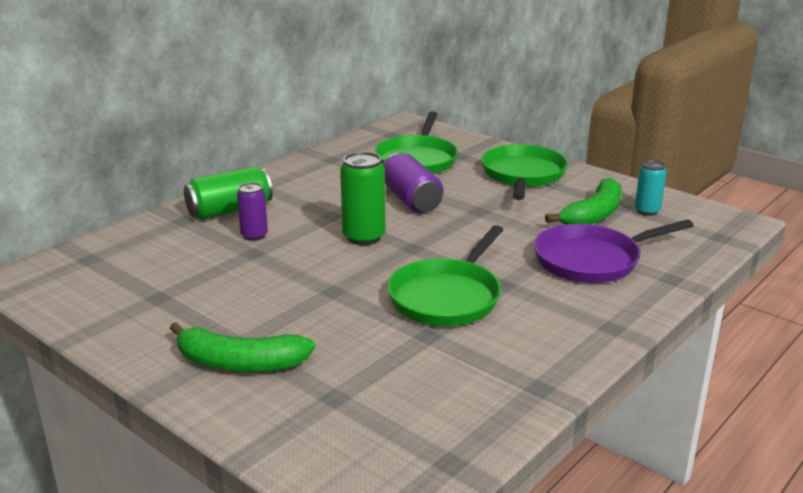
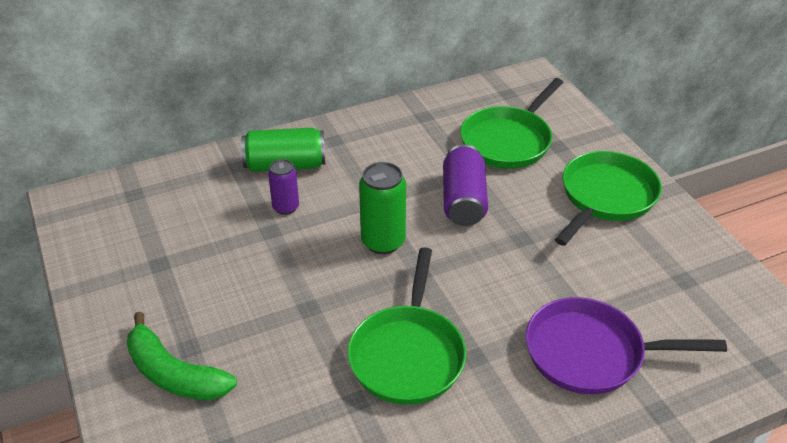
camera: 25 degrees right, 15 degrees up
(447, 297) = (408, 354): green pan -> green pan turned 45 degrees counterclockwise
(593, 215) = (641, 283): green banana -> none
(647, 211) = (708, 296): turquoise can -> none

